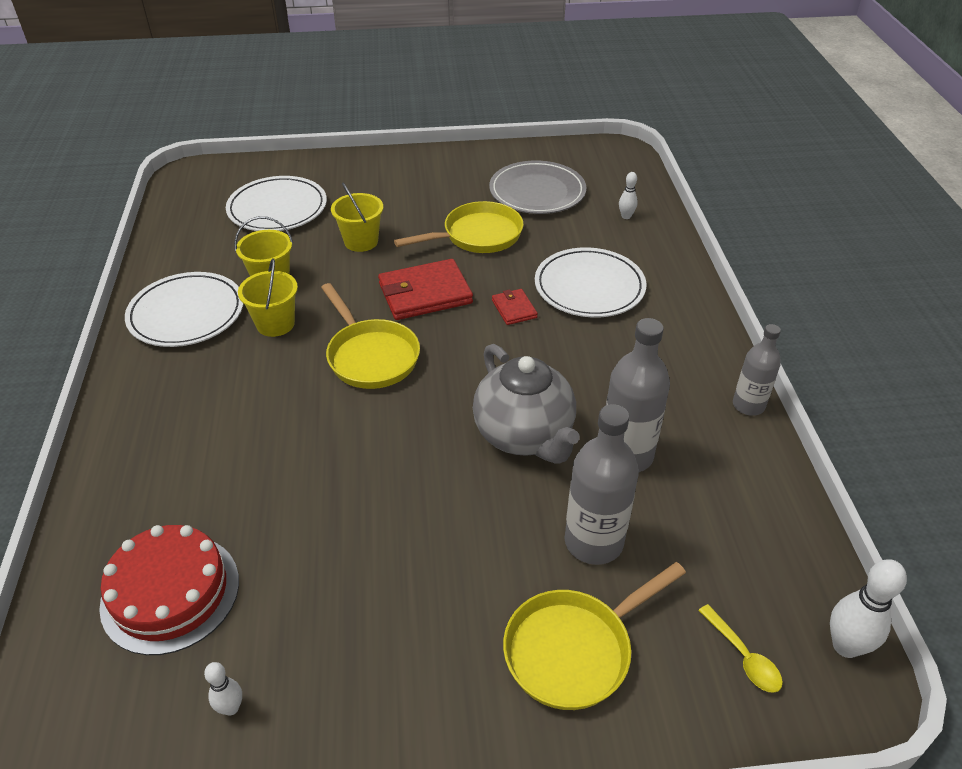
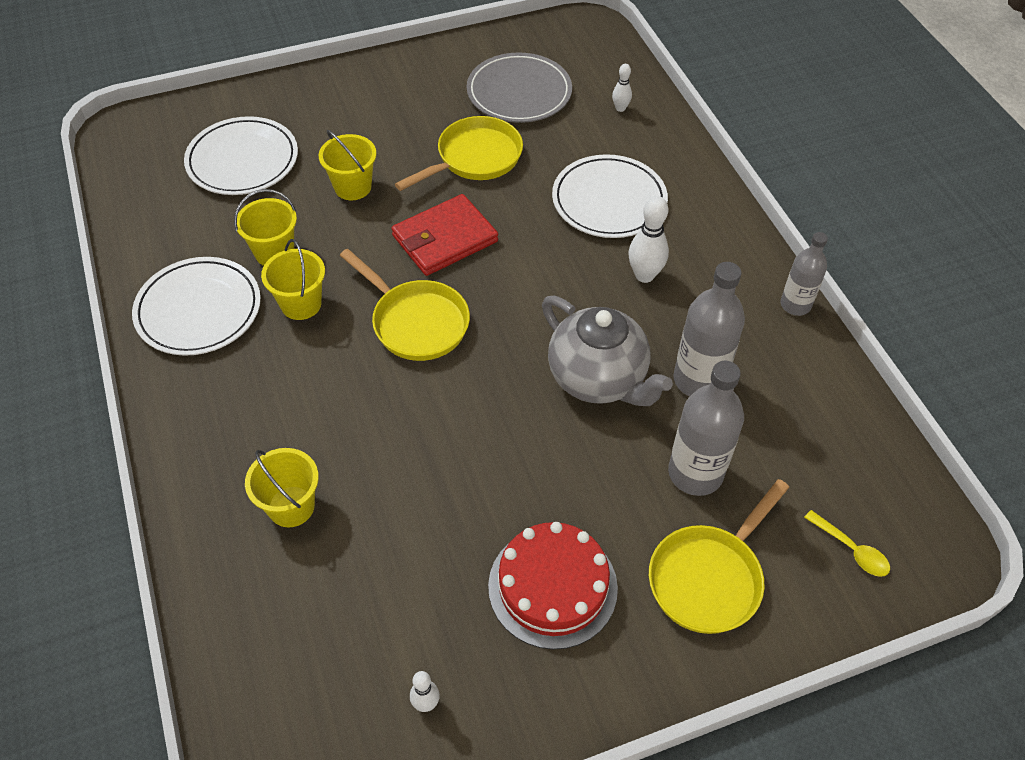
camera: 15 degrees left, 10 degrees up
(170, 593) = (321, 612): red cake -> red cake (552, 586)
(188, 490) = (291, 506): none -> yellow bucket
(514, 309) = (542, 240): red wallet -> none
(845, 646) = (931, 520): white bowling pin -> white bowling pin (644, 275)

